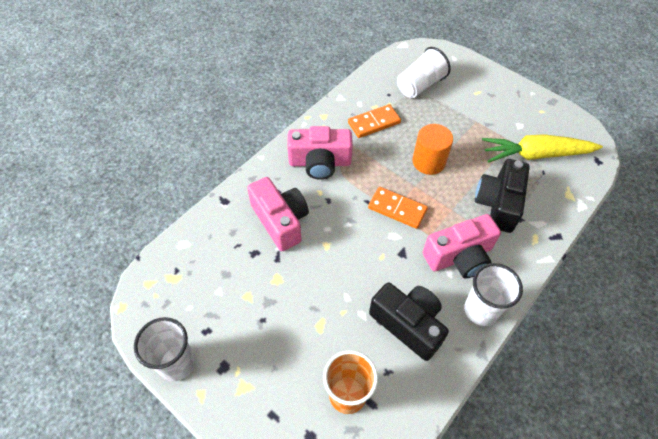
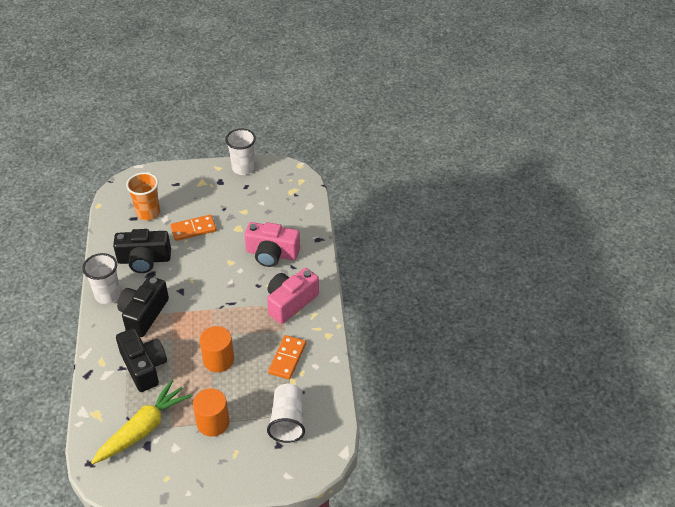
camera: 135 degrees right, 10 degrees down
(397, 209) = (209, 312): orange domino -> orange domino (193, 229)
(459, 256) = (143, 314): pink camera -> black camera
(476, 121) = (213, 423): none -> orange cylinder

